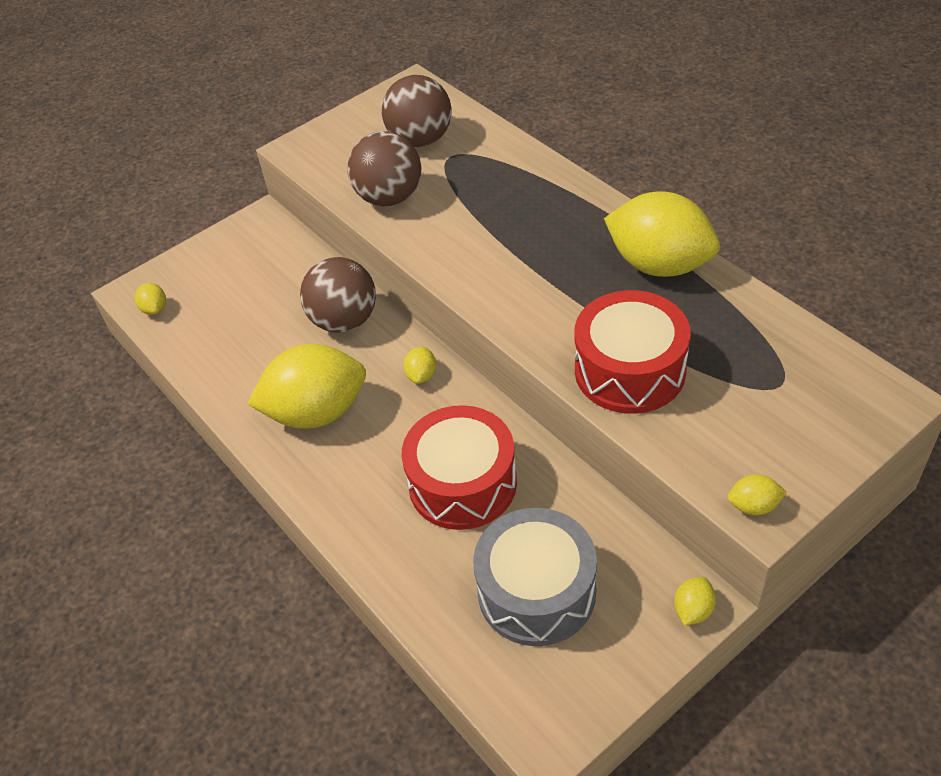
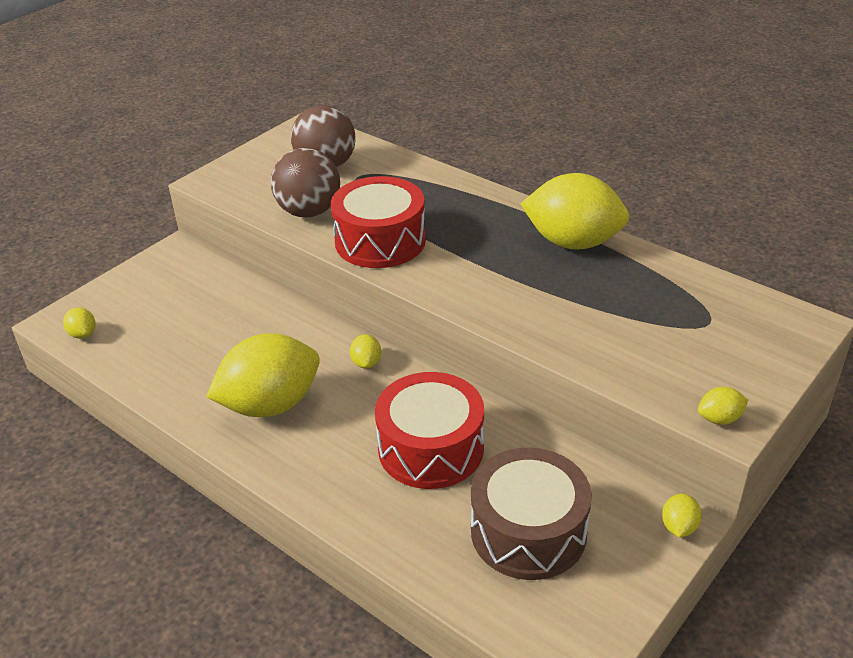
camera: 15 degrees left, 10 degrees down
(344, 321) = (279, 325): brown ball -> none
(536, 591) = (528, 531): grey drum -> brown drum
(630, 370) = (573, 325): red drum -> red drum (380, 241)

